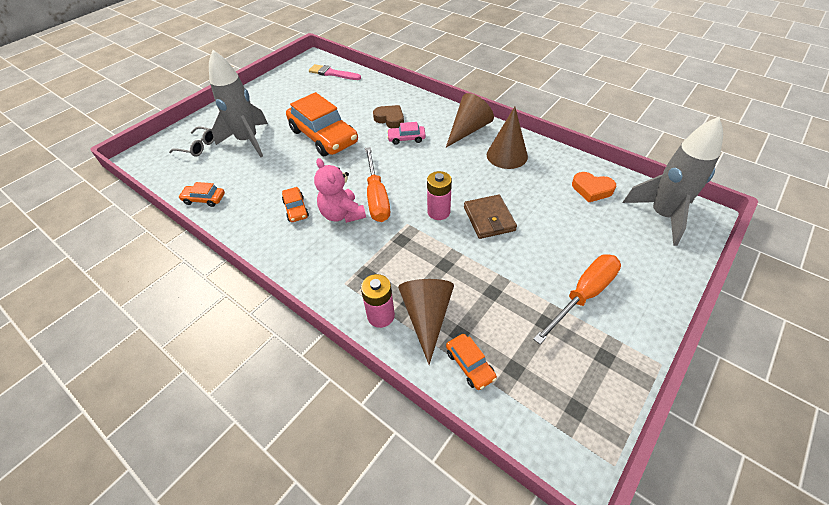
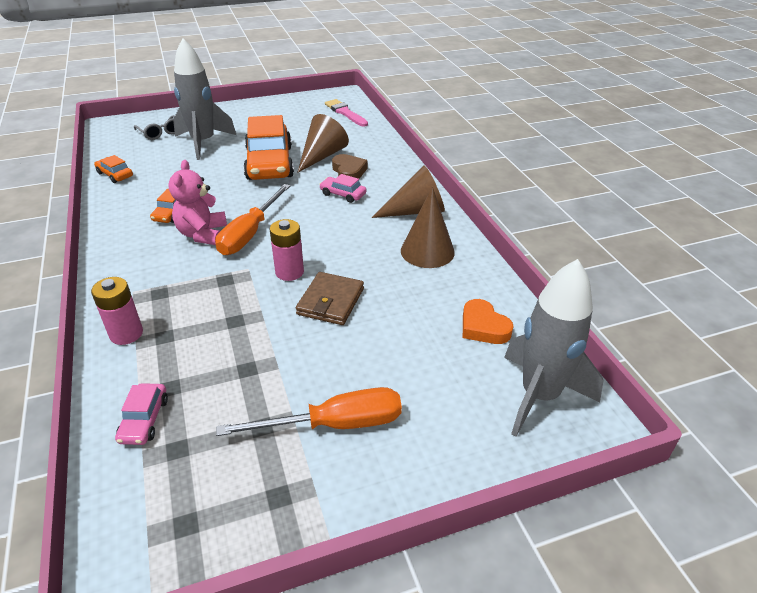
camera: 30 degrees right, 10 degrees down
(427, 317) = (161, 357): brown cone -> brown cone (322, 156)
(470, 364) = (144, 420): orange car -> pink car

